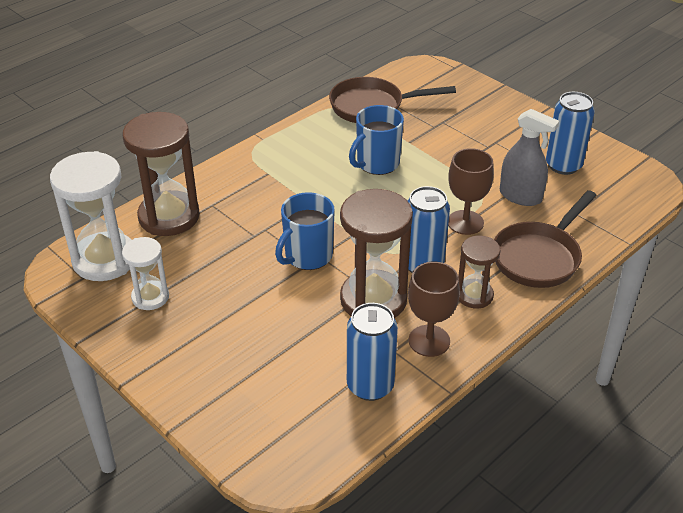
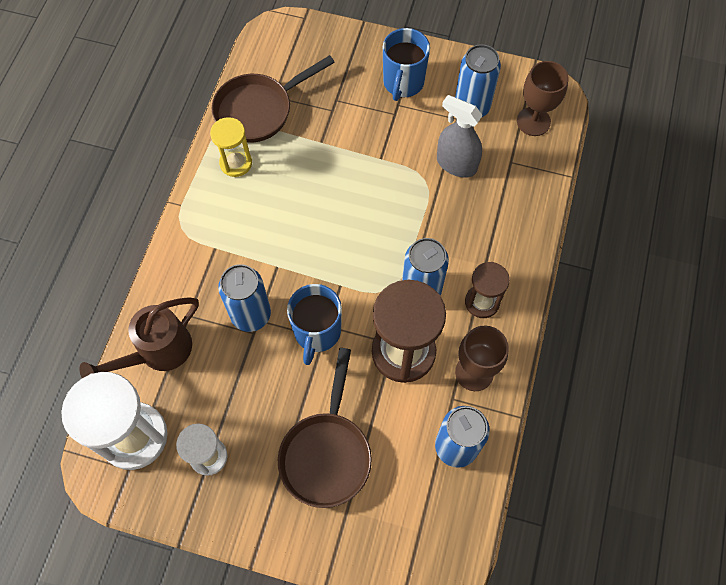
camera: 30 degrees left, 25 degrees up
(169, 216) = (158, 351): brown hourglass -> brown watering can
(261, 223) = (251, 315): none -> blue can
(327, 130) = (236, 163): none -> yellow hourglass
(377, 164) = (309, 185): blue mug -> blue mug (403, 83)
(465, 222) = (428, 220): brown goblet -> brown goblet (533, 121)
(520, 196) = (456, 164): grey spray bottle -> grey spray bottle turned 150 degrees counterclockwise
(539, 257) = (509, 230): brown pan -> brown pan (327, 453)

